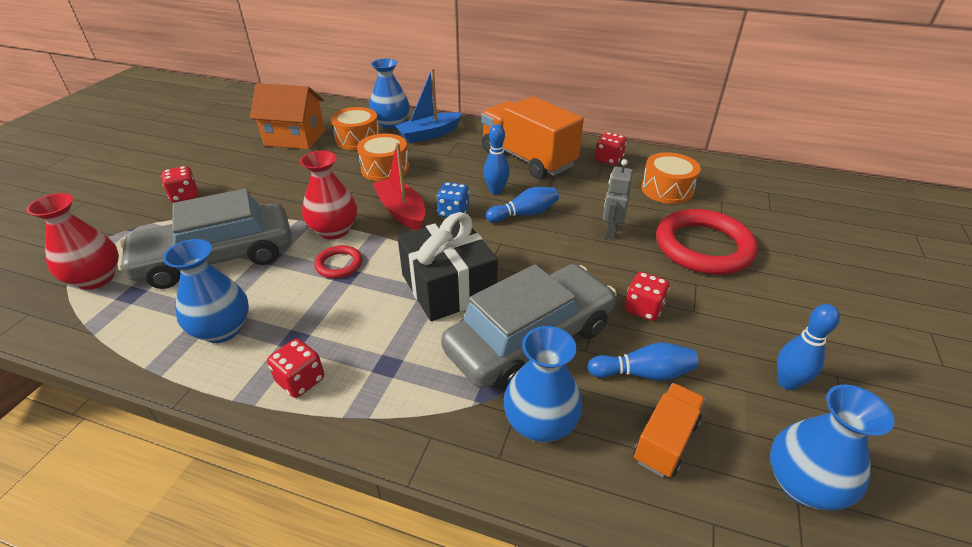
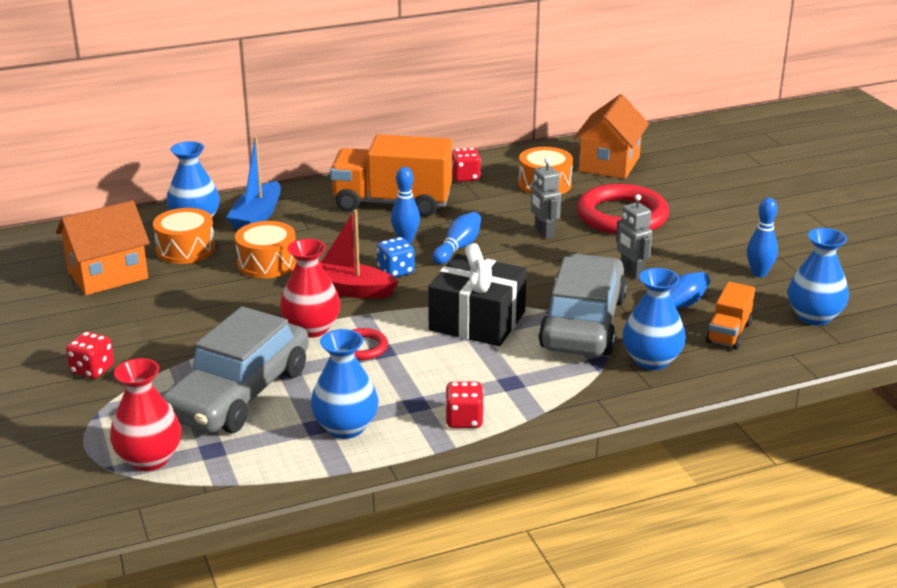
camera: 40 degrees left, 10 degrees down
(643, 308) = (631, 272): red dice -> grey robot
(665, 441) = (728, 333): orange truck -> orange truck turned 150 degrees counterclockwise
(749, 194) = (609, 164): none -> orange house

